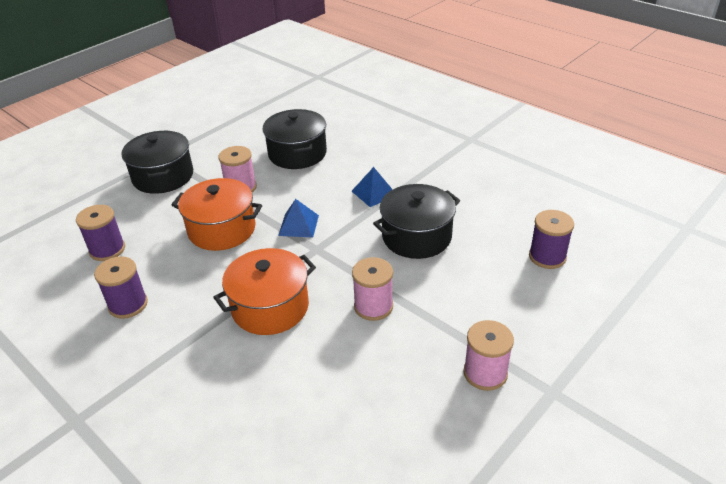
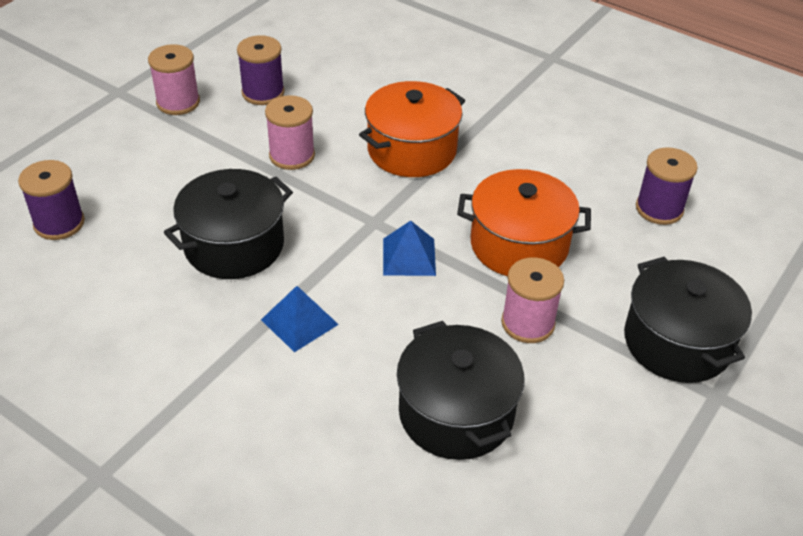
camera: 170 degrees right, 5 degrees up
(128, 305) = (578, 146): purple spool -> purple spool (263, 93)

